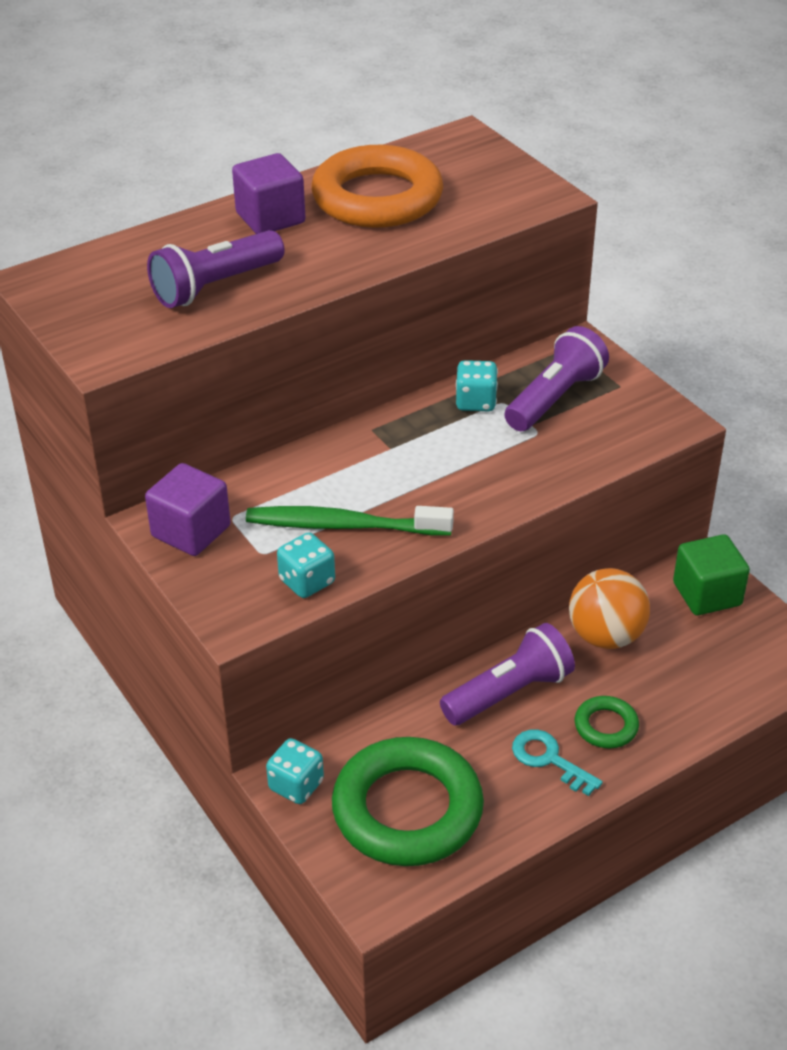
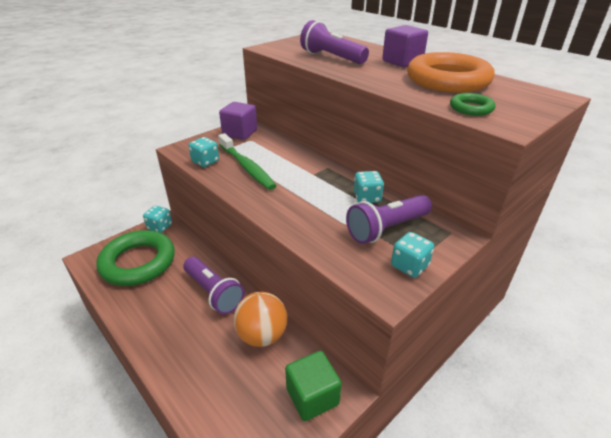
camera: 80 degrees right, 5 degrees down
(343, 526) = (247, 167): green toothbrush -> green toothbrush turned 150 degrees clockwise
(549, 760) = (162, 314): turquoise key -> none
(555, 398) = (386, 229): purple flashlight -> purple flashlight turned 120 degrees clockwise
(606, 726) = (185, 339): green ring -> green ring (471, 108)
(632, 395) = (409, 266): none -> turquoise dice

